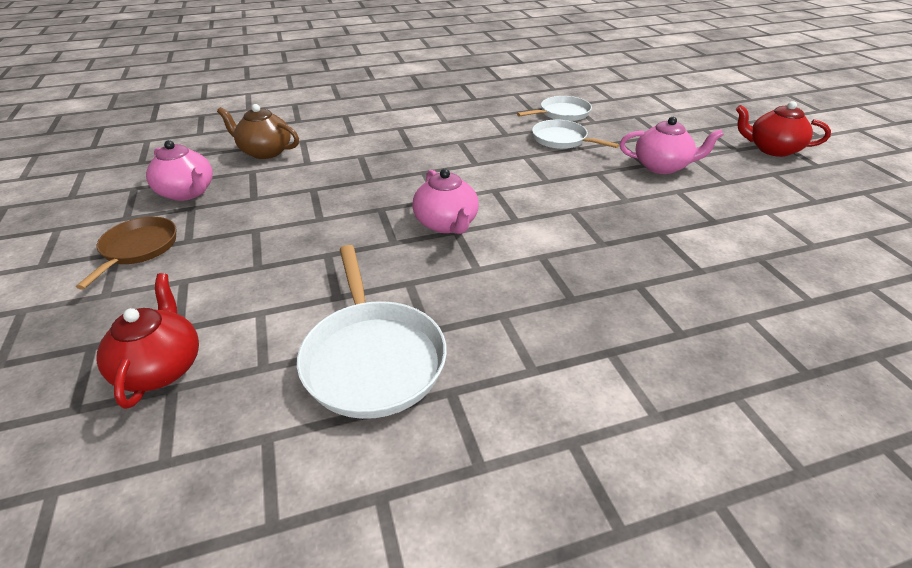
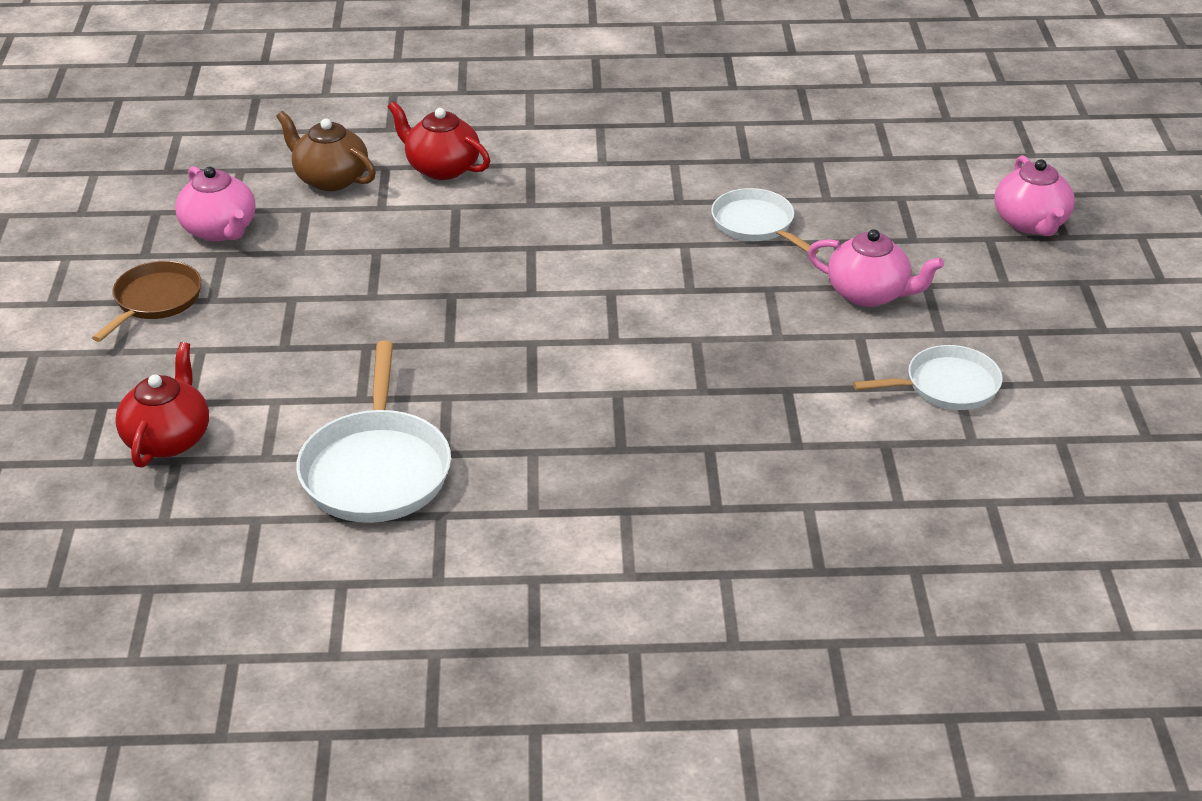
camera: 15 degrees right, 0 degrees up
(446, 224) = (524, 330): pink teapot -> pink teapot (1031, 223)
(562, 113) = (788, 175): white pan -> white pan (946, 386)
(772, 149) = (1061, 292): red teapot -> red teapot (441, 168)

